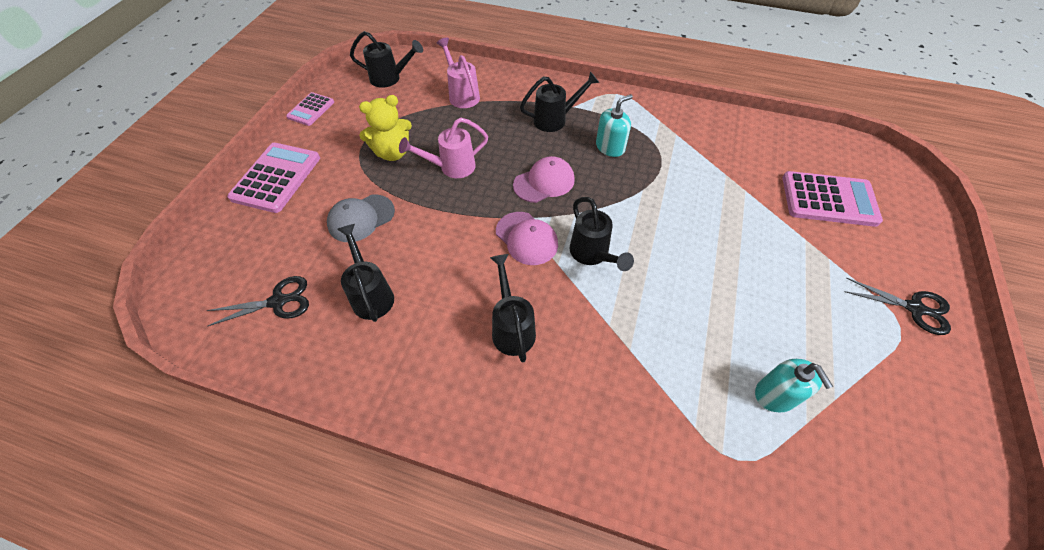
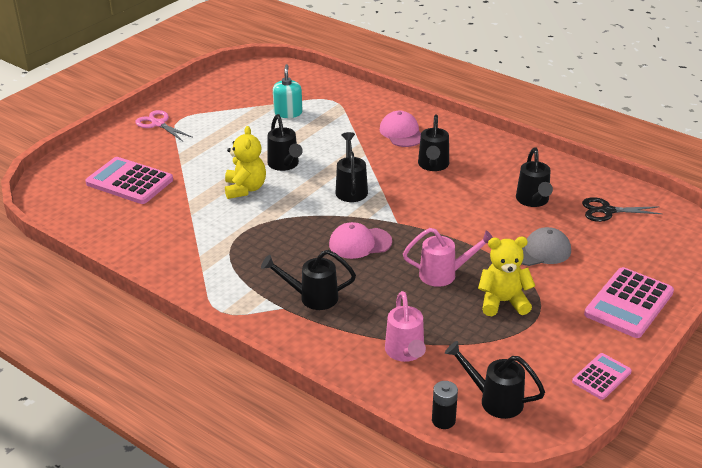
camera: 160 degrees left, 20 degrees down
(422, 60) = (443, 420): none -> black battery
(526, 238) = (397, 208): pink cap -> pink cap (401, 133)
(610, 147) = (275, 258): turquoise soap dispenser -> none
(693, 273) = (285, 165): none -> black watering can
(705, 222) = (245, 189): none -> yellow teddy bear
(914, 308) = (158, 124): black scissors -> pink scissors

